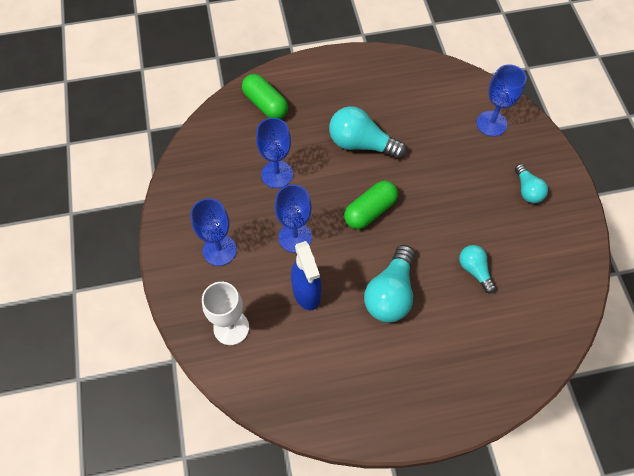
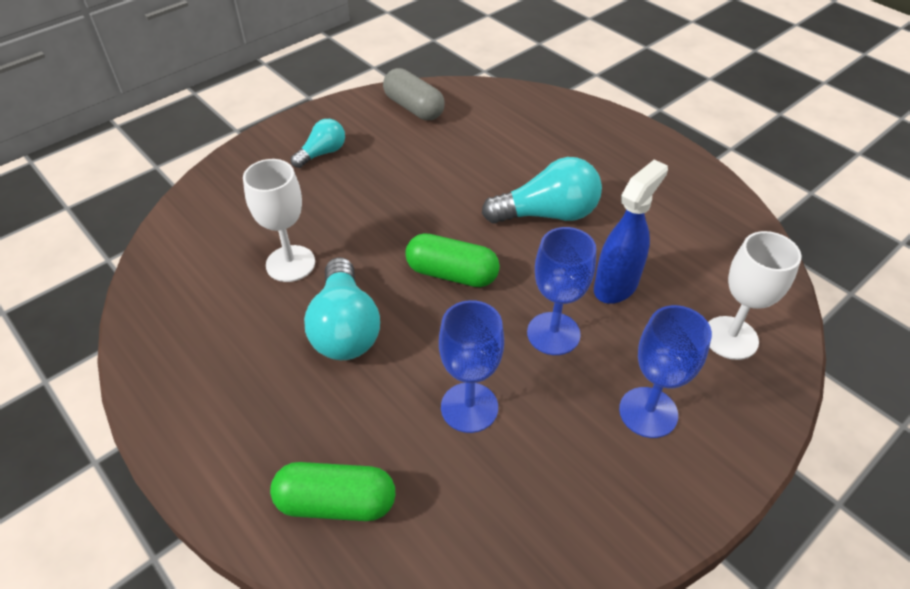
camera: 120 degrees left, 15 degrees down
(265, 104) = (336, 503): green capsule -> green capsule turned 75 degrees clockwise
(425, 137) = (290, 263): none -> white goblet
(474, 270) = (461, 161): turquoise light bulb -> none
(491, 123) = (231, 209): blue goblet -> none
(559, 272) = (414, 108): none -> grey capsule

